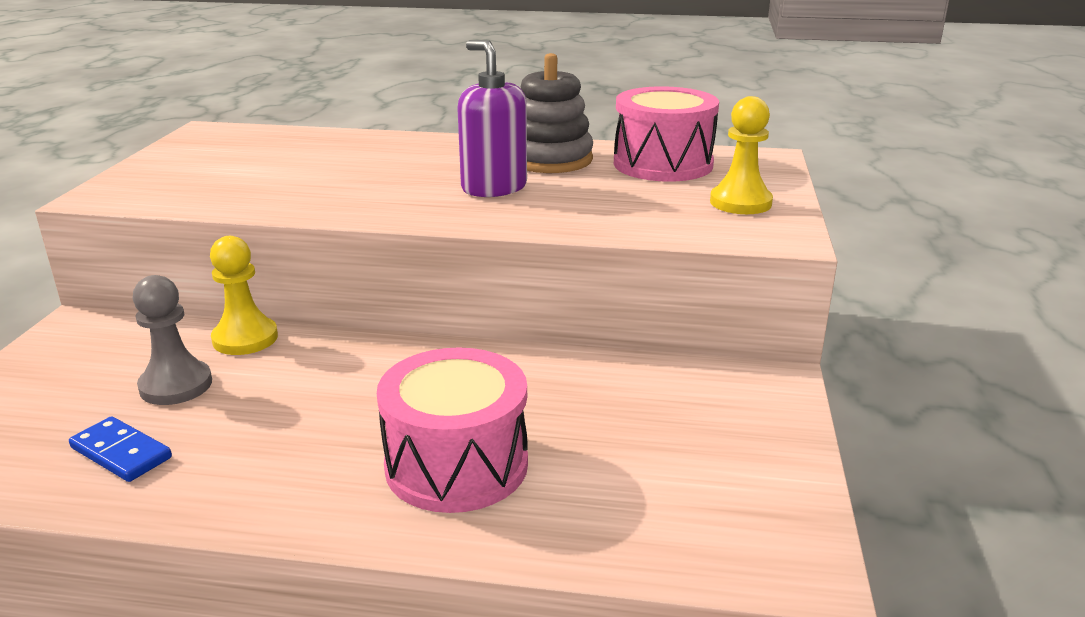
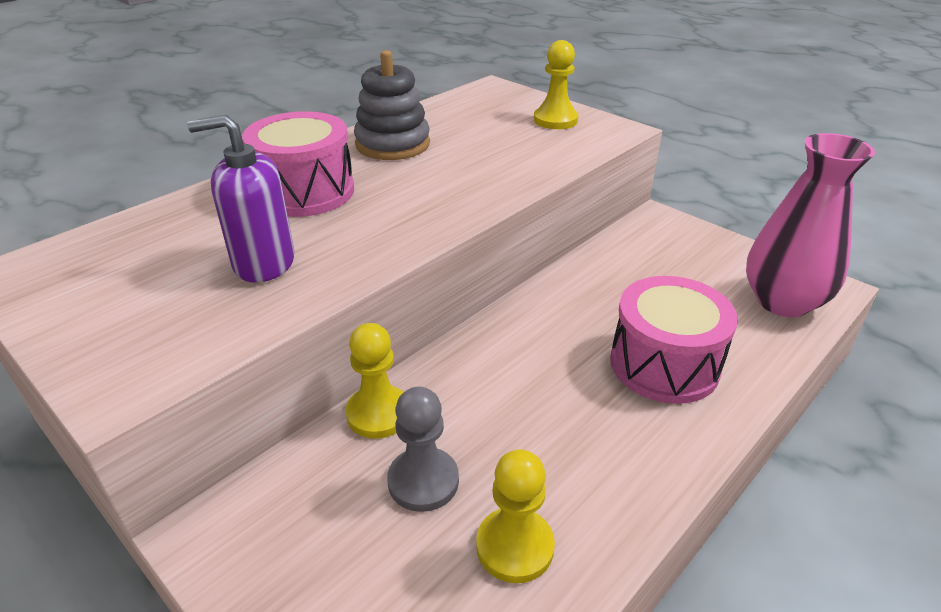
camera: 55 degrees left, 10 degrees up
(121, 453) = (514, 546): blue domino -> yellow pawn
(494, 187) = (419, 181): purple soap dispenser -> purple soap dispenser (263, 263)
(663, 164) = (459, 116): pink drum -> pink drum (305, 192)
(702, 528) = (782, 302): none -> pink vase

